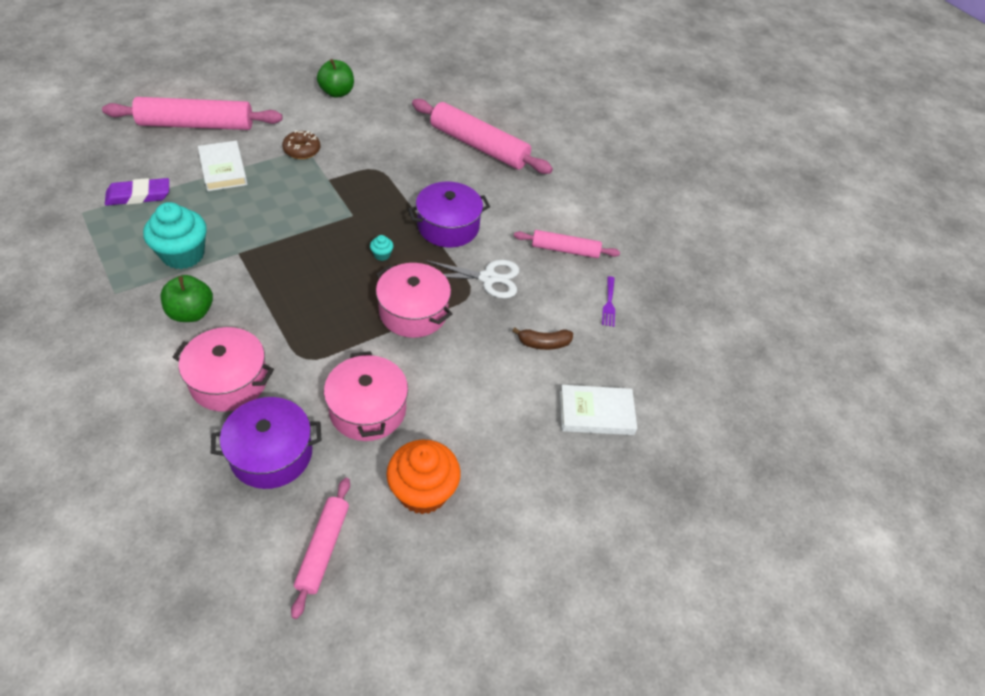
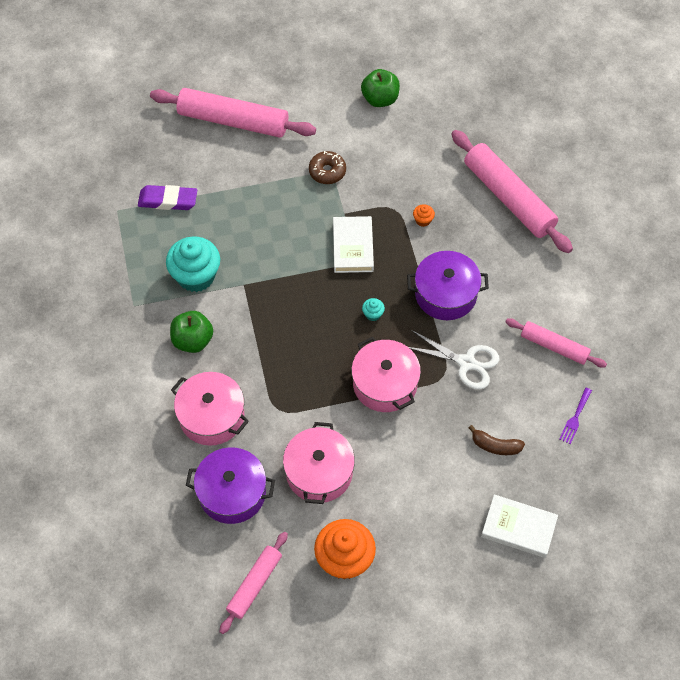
camera: 25 degrees right, 10 degrees up
(223, 169) = (248, 182): white book -> white book (353, 247)
(406, 173) = (423, 220): none -> orange cupcake

